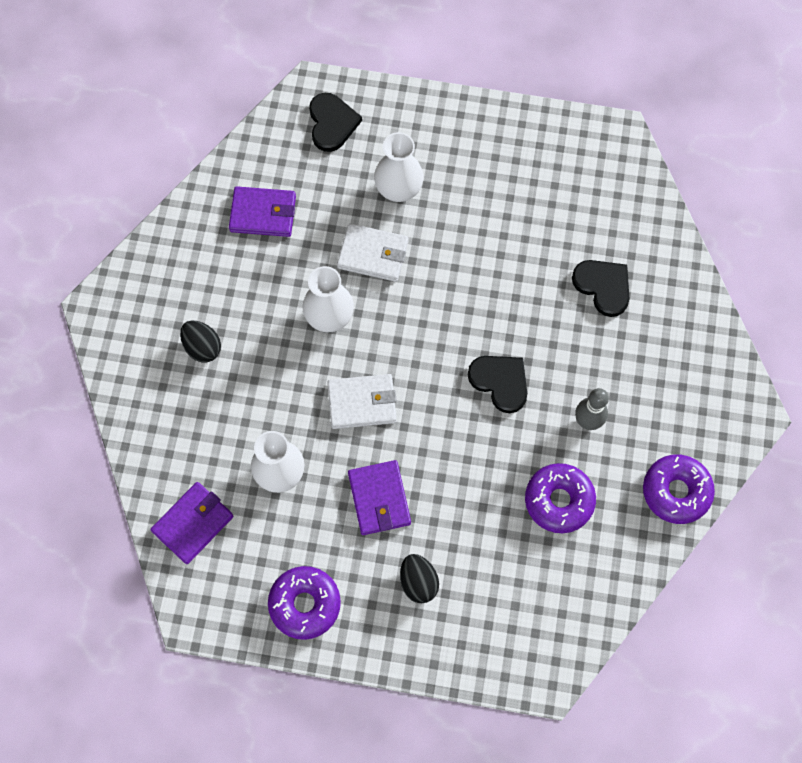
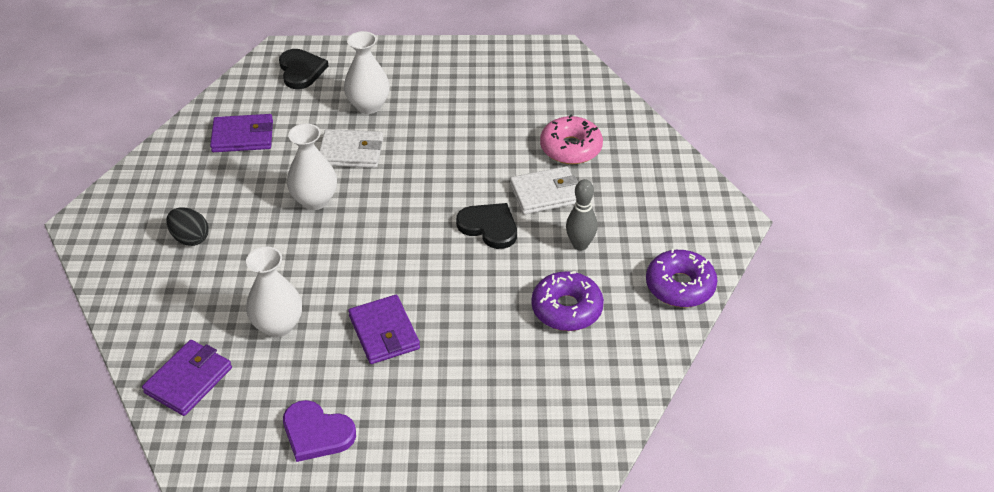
camera: 10 degrees left, 25 degrees down
(305, 604) = (316, 433): purple donut -> purple heart
(362, 403) = (355, 259): white wallet -> white wallet (545, 193)
(418, 582) = (436, 396): black egg -> none
(603, 286) = (571, 148): black heart -> pink donut

